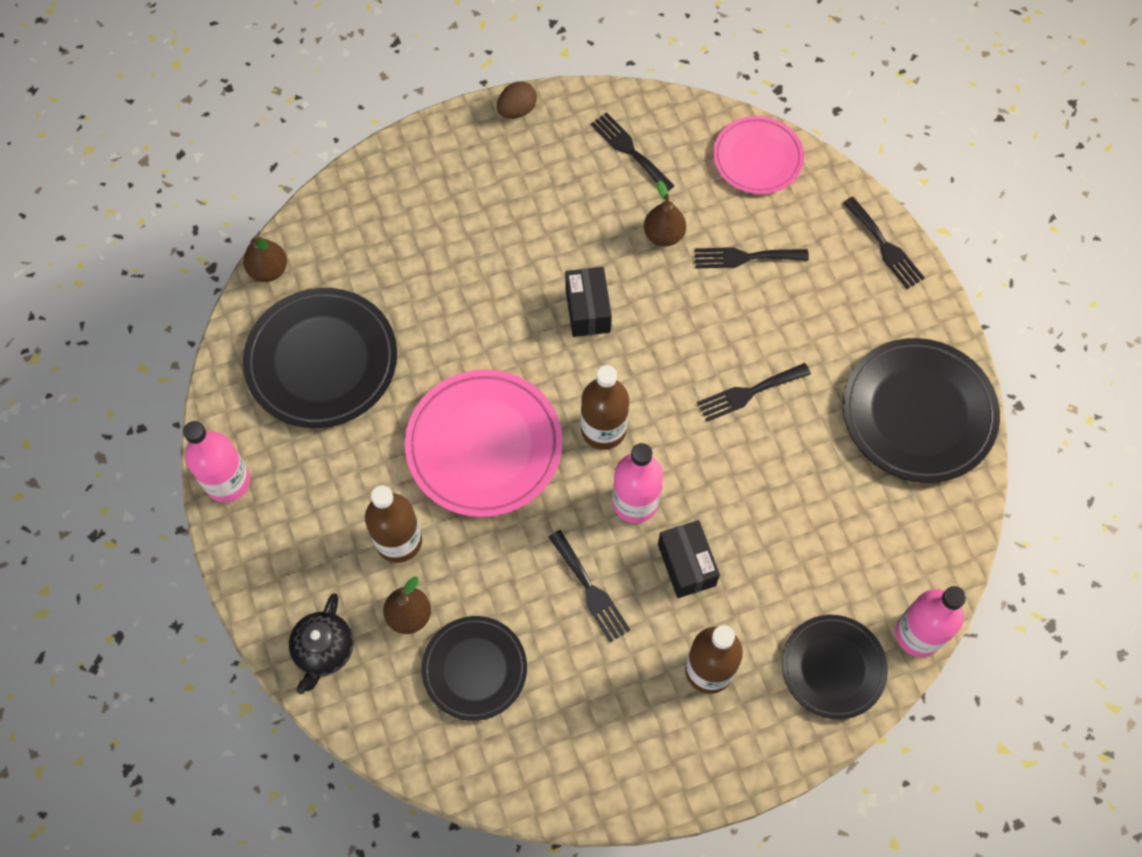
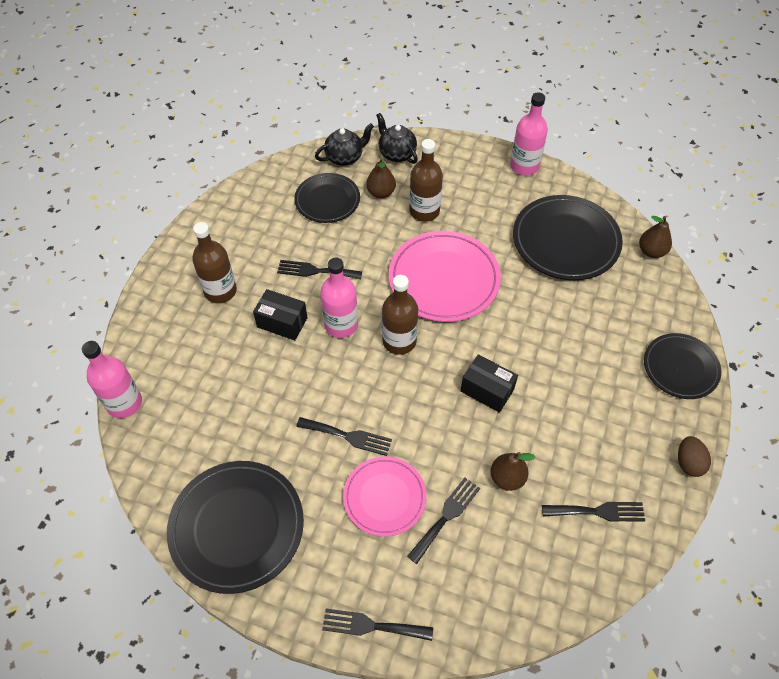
camera: 130 degrees right, 10 degrees down
(383, 711) = (345, 157): none -> black teapot
(749, 393) = (348, 436): black fork -> black fork turned 90 degrees clockwise
(757, 158) = (523, 599): pink plate -> pink plate (384, 497)
(833, 668) = (157, 347): black plate -> black plate (680, 368)

